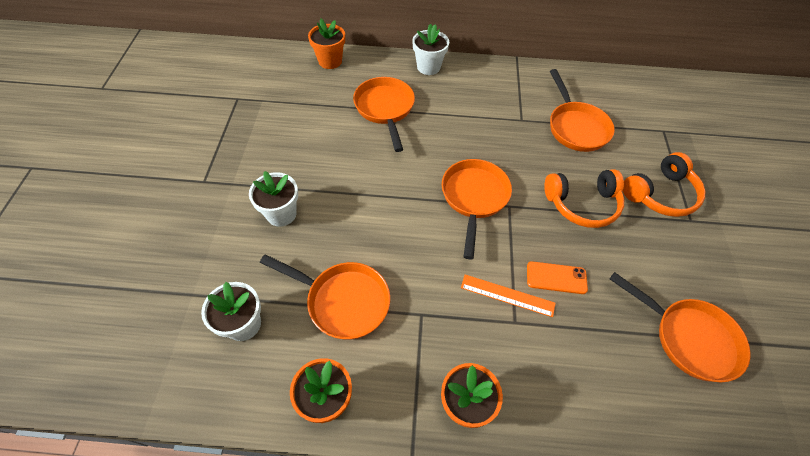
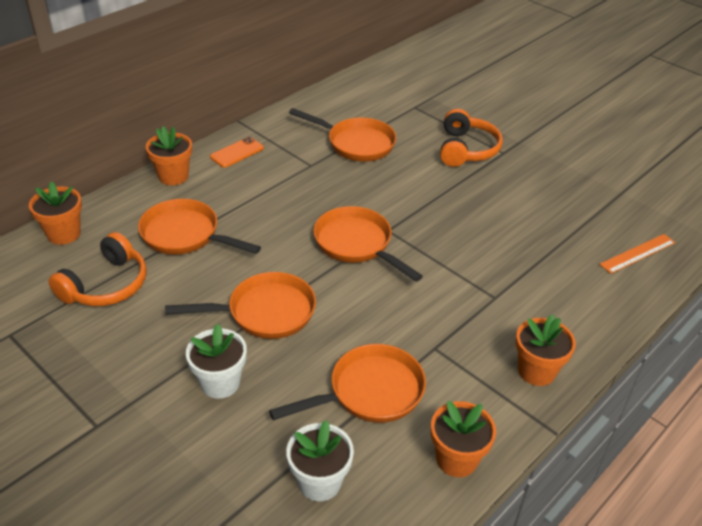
camera: 50 degrees left, 15 degrees down
(428, 67) = (173, 176): white flower pot -> orange flower pot
(507, 295) = (468, 286): orange ruler -> orange ruler (637, 253)
(556, 278) = (480, 249): orange phone -> orange phone (237, 152)
(582, 204) = (431, 191): orange headphones -> orange headphones (106, 285)
(688, 338) = (588, 220): orange pan -> orange pan (265, 312)

